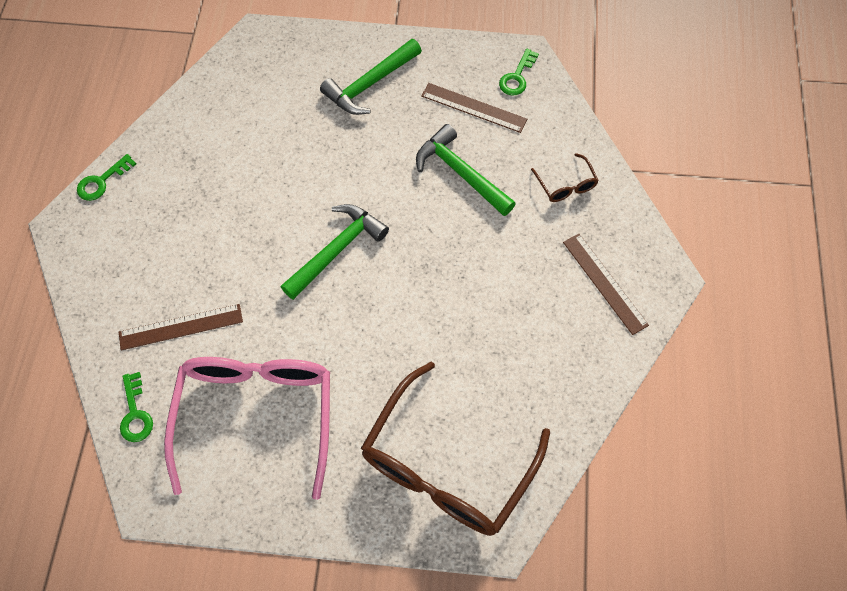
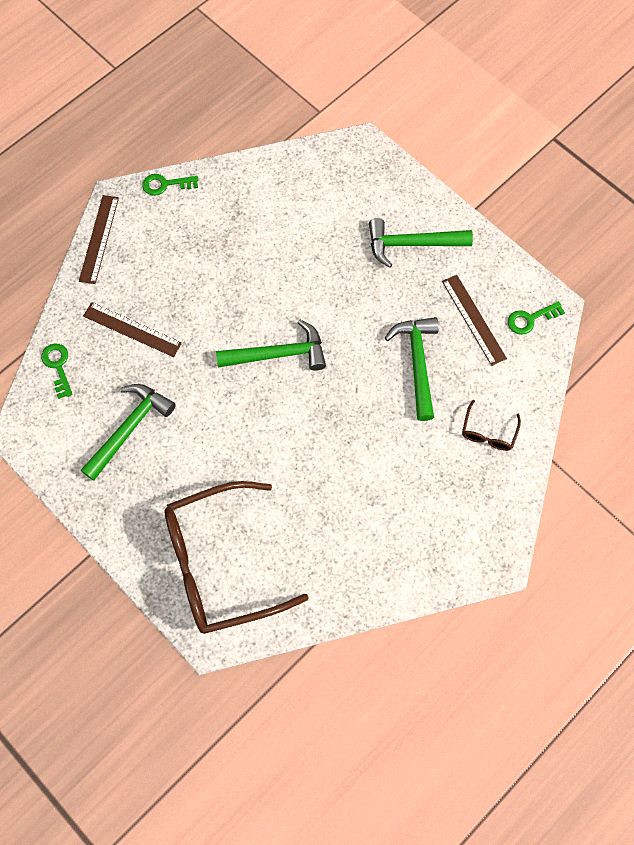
camera: 40 degrees right, 5 degrees up
(135, 413) = (58, 366): green key -> green key turned 135 degrees clockwise
(257, 415) = (129, 428): pink glasses -> green hammer
(604, 283) = (447, 528): brown ruler -> brown ruler (99, 239)

